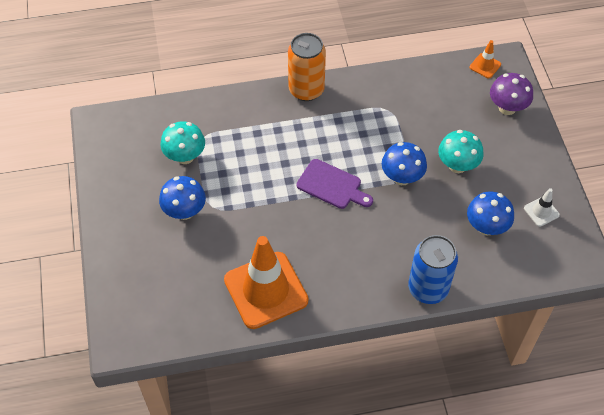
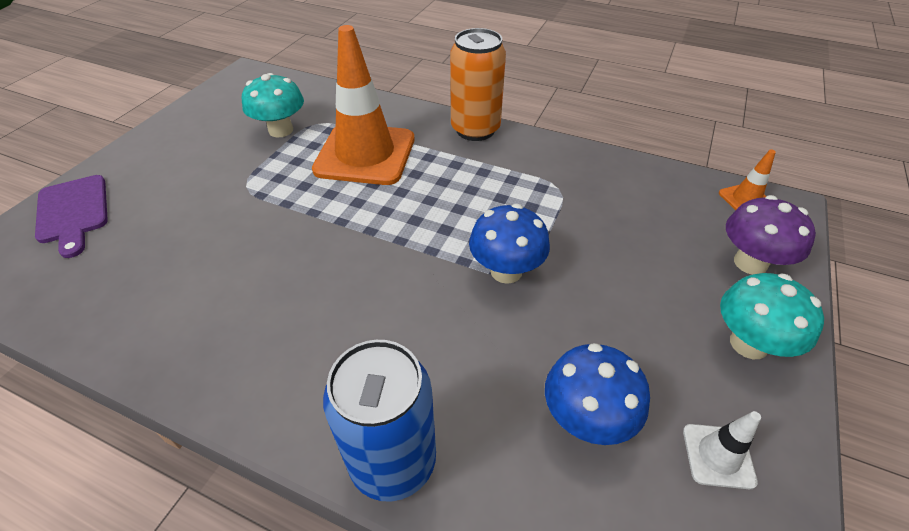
camera: 35 degrees right, 10 degrees down
(184, 211) = (214, 175): blue mushroom -> none
(266, 290) = (179, 308): orange traffic cone -> orange traffic cone (365, 154)
(332, 186) = (402, 233): purple cutting board -> purple cutting board (73, 212)
(457, 165) = (607, 298): turquoise mushroom -> turquoise mushroom (748, 344)

